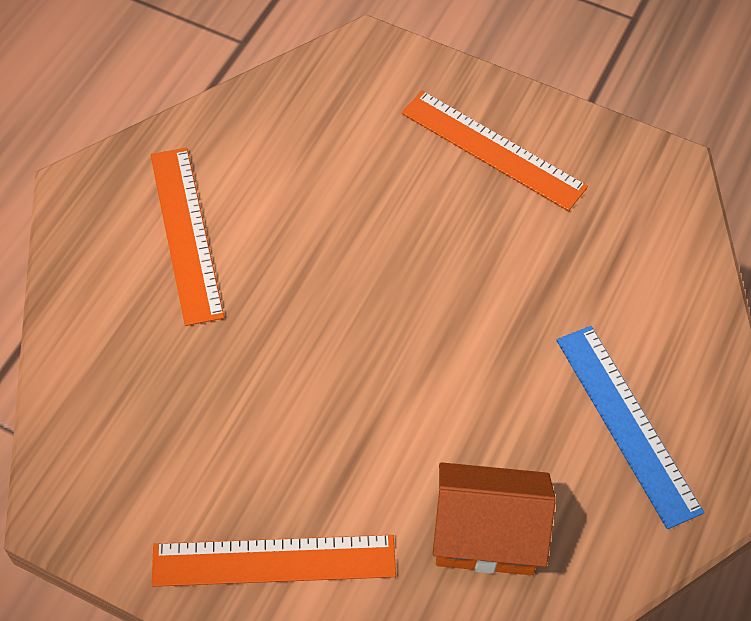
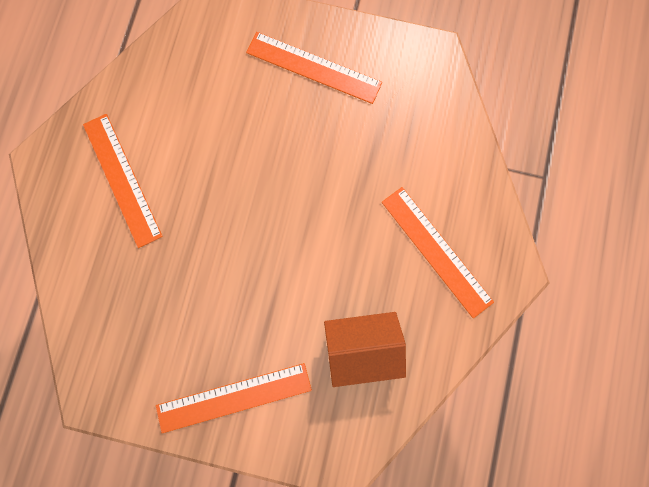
camera: 10 degrees left, 20 degrees up
(626, 424) = (436, 251): blue ruler -> orange ruler

